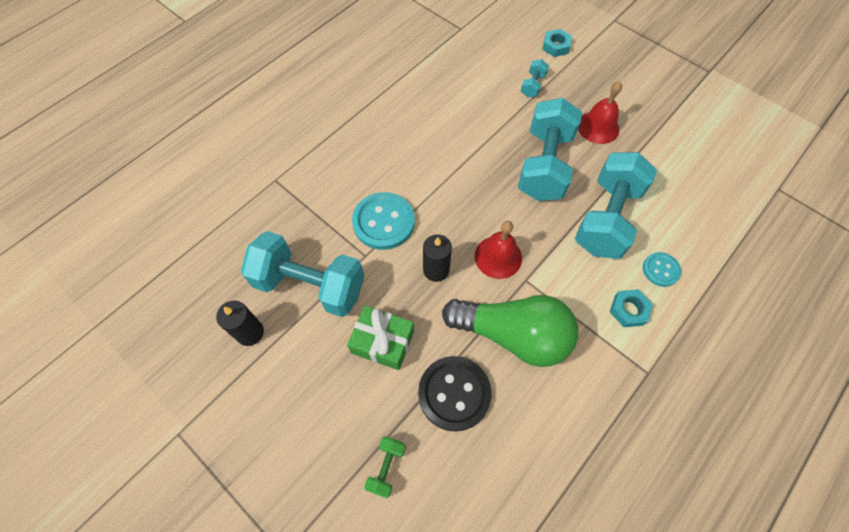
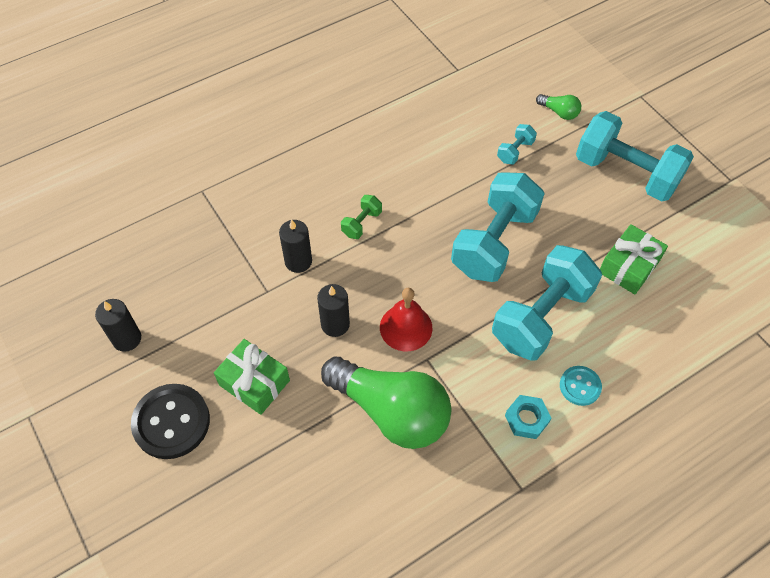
camera: 15 degrees right, 5 degrees down
(310, 285) = (201, 307): turquoise dumbbell -> turquoise dumbbell (626, 173)
(383, 222) = (298, 261): turquoise button -> black candle
(386, 467) = (215, 505): green dumbbell -> green dumbbell (361, 223)
(454, 393) = (308, 453): black button -> black button (171, 422)
(556, 46) = (559, 112): turquoise nut -> green light bulb
(598, 127) = (572, 214): red bell -> none
(659, 159) = (629, 266): none -> green gift

